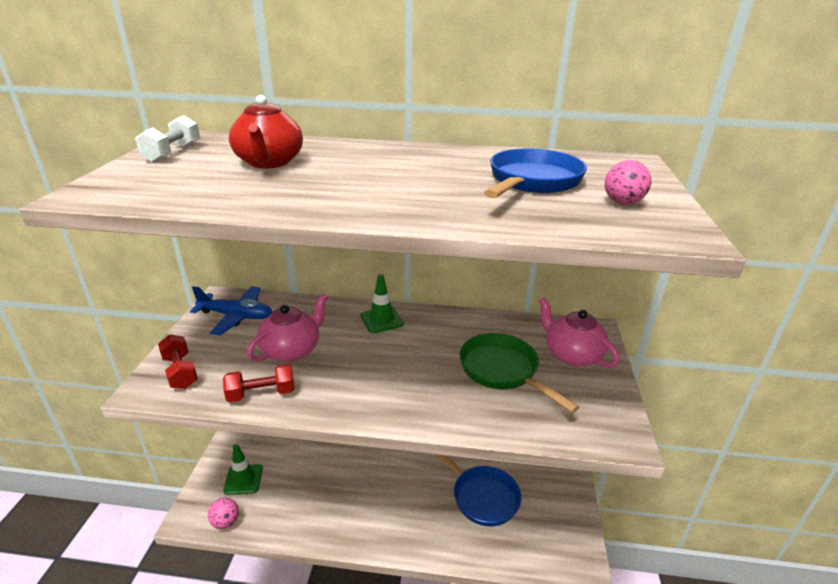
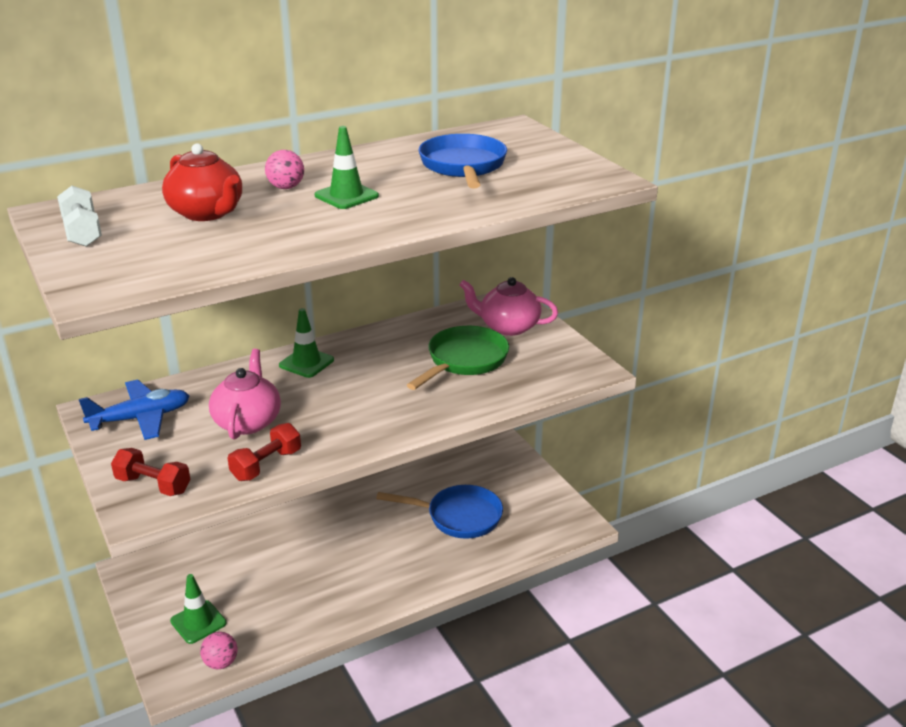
camera: 35 degrees left, 0 degrees up
(390, 178) = (346, 196): none -> green traffic cone
(502, 371) = (464, 361): green pan -> green pan turned 105 degrees clockwise
(622, 202) = (547, 166): pink ball -> pink ball (286, 187)

